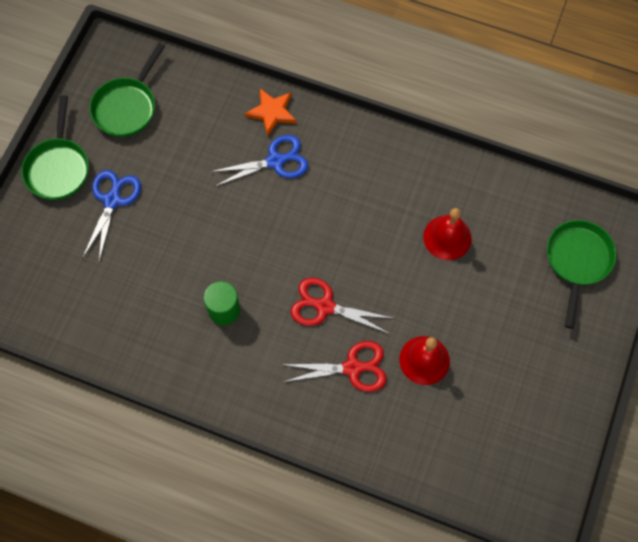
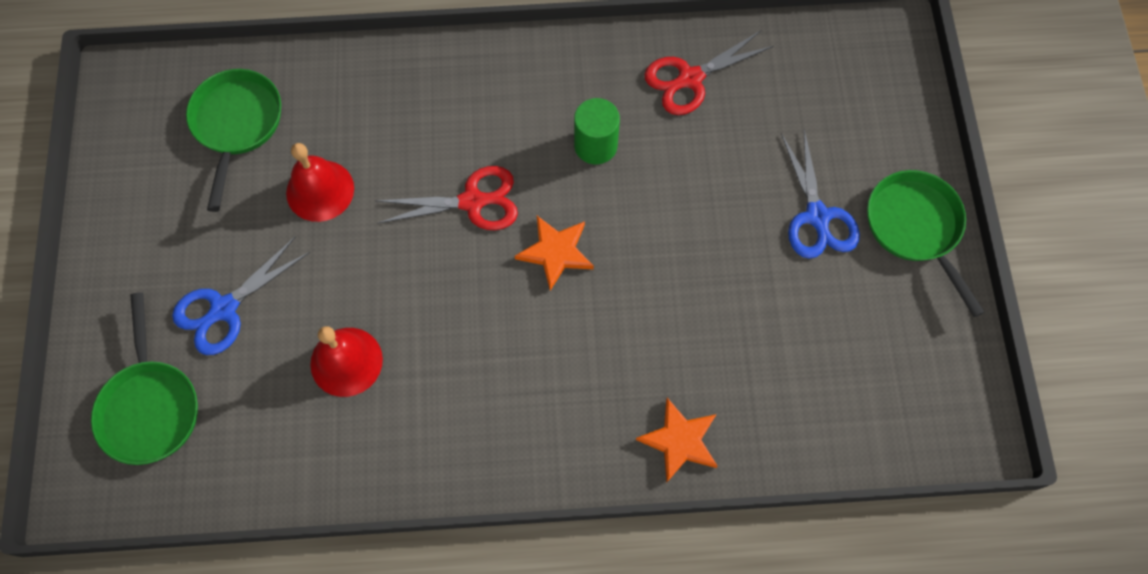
camera: 155 degrees right, 0 degrees up
(127, 107) = (887, 354): green pan -> green pan (237, 124)
(276, 161) = (634, 367): blue scissors -> blue scissors (224, 309)
(287, 249) = (556, 252): none -> orange star
(353, 368) = (405, 146): red scissors -> red scissors (689, 79)

